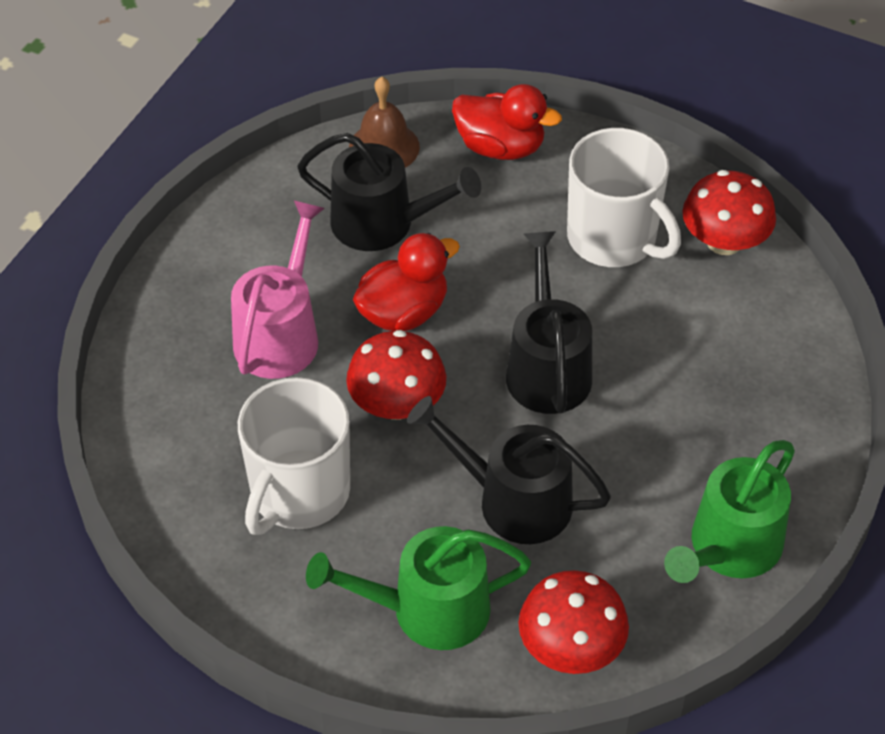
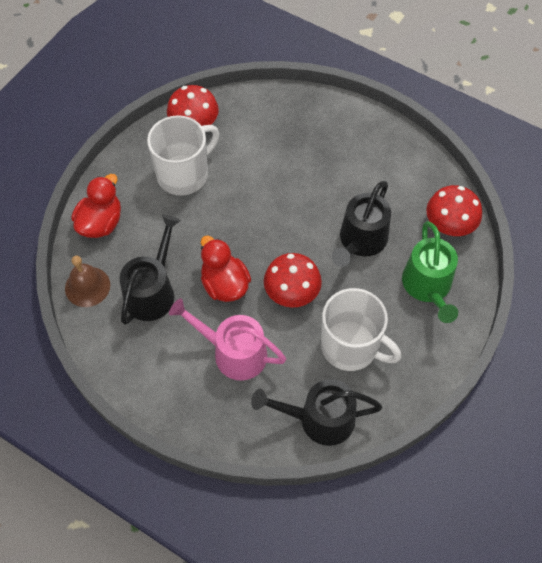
camera: 85 degrees left, 10 degrees up
(547, 368) = (273, 216): black watering can -> black watering can (319, 419)
(729, 548) = (393, 151): green watering can -> none

